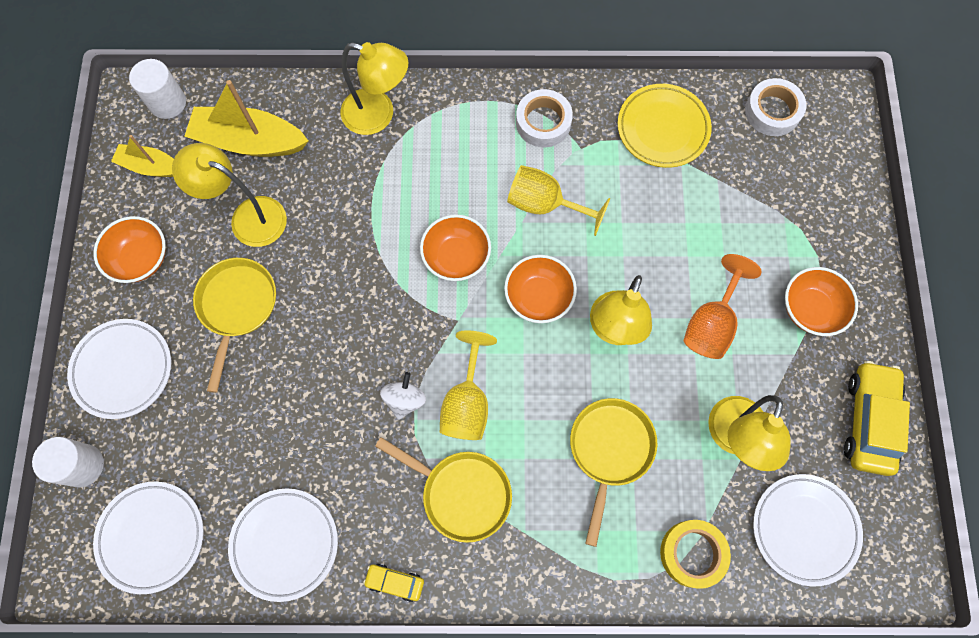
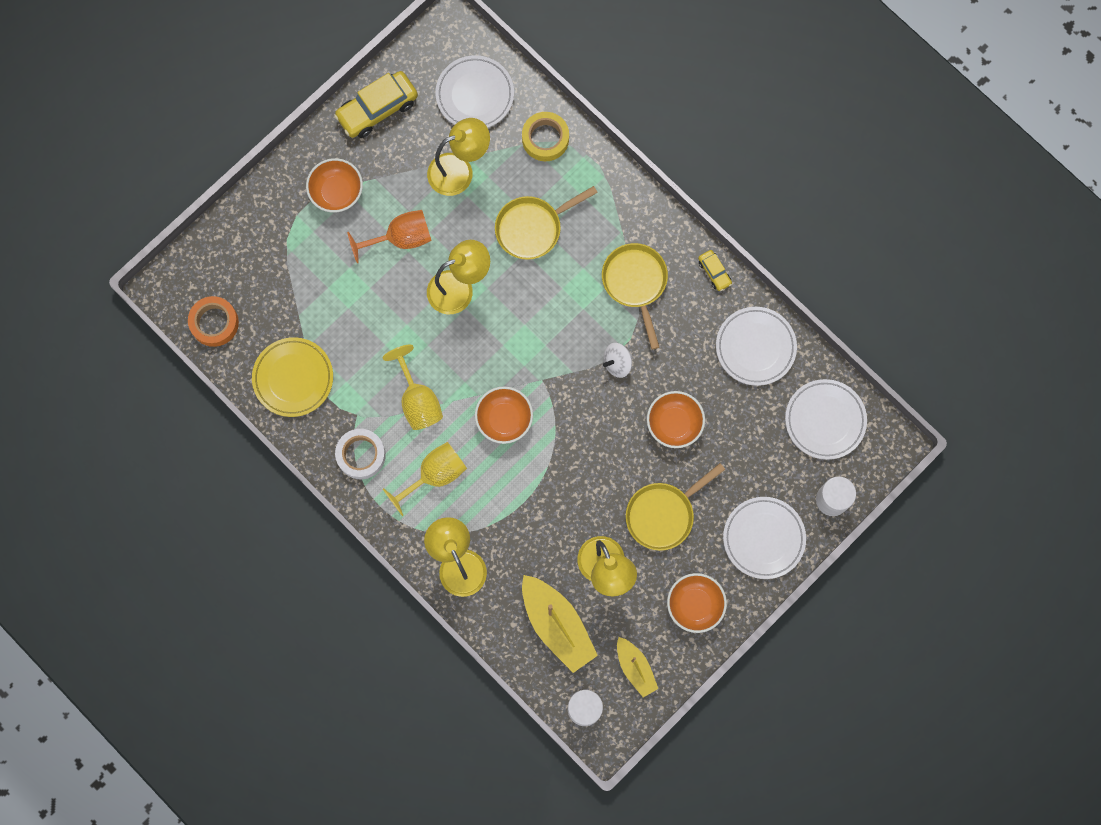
camera: 135 degrees left, 5 degrees up
(467, 403) = (584, 328): yellow goblet -> yellow goblet (434, 475)
(538, 297) = (481, 348): orange bowl -> orange bowl (674, 423)
(772, 111) = (214, 323): white tape -> orange tape

